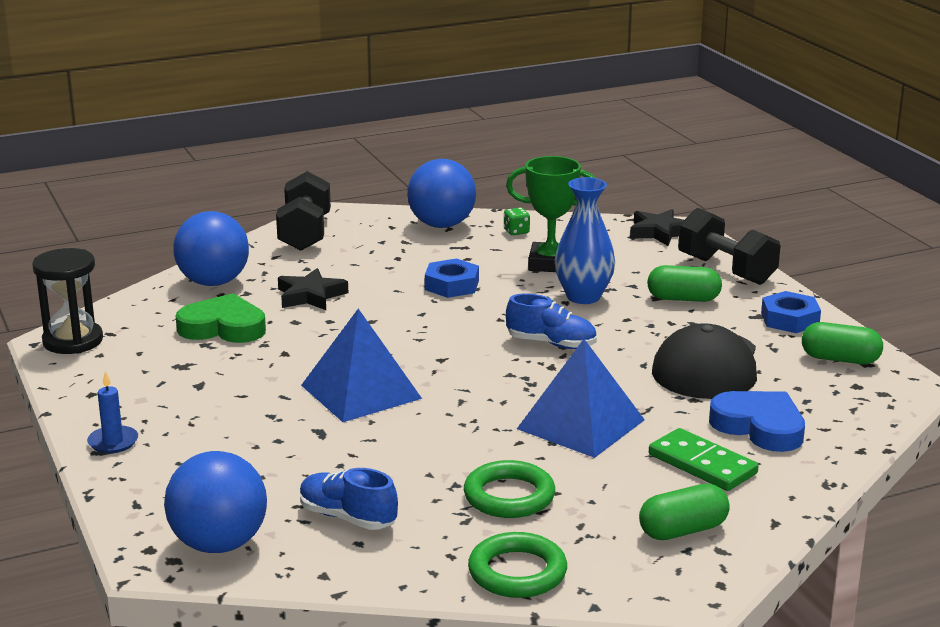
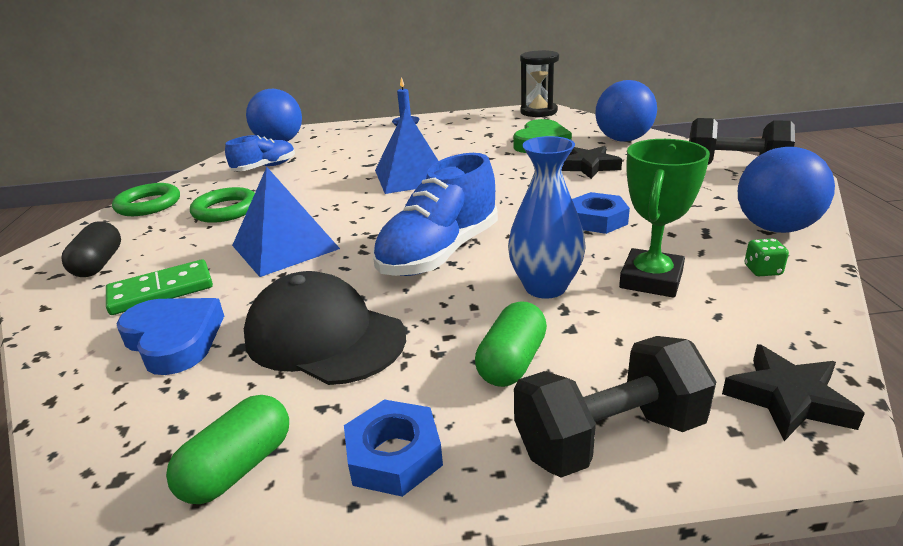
camera: 110 degrees right, 5 degrees up
(551, 344) = (439, 253): blue shoe -> blue shoe, size x1.71
(683, 530) = (99, 264): green capsule -> black capsule
(759, 427) = (174, 339): blue heart -> blue heart turned 105 degrees counterclockwise

